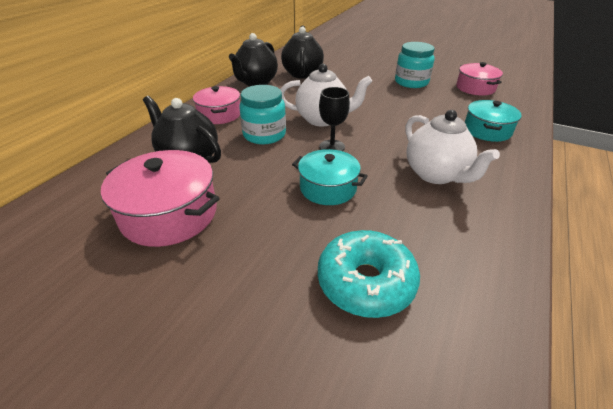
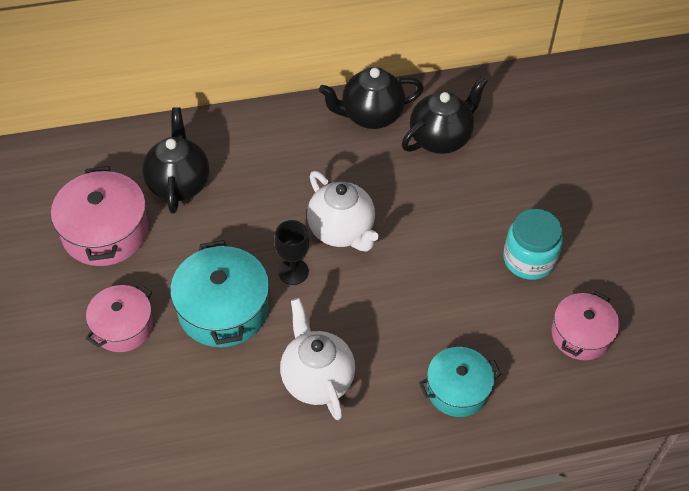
camera: 50 degrees right, 15 degrees up
(219, 114) = (270, 143): pink pot -> pink pot (123, 326)
(264, 134) = (266, 205): turquoise jar -> none
(328, 188) = (223, 309): turquoise pot -> turquoise pot, size x1.52
(365, 282) = (132, 396): turquoise donut -> none
(436, 174) = (317, 379): white teapot -> white teapot turned 135 degrees clockwise

